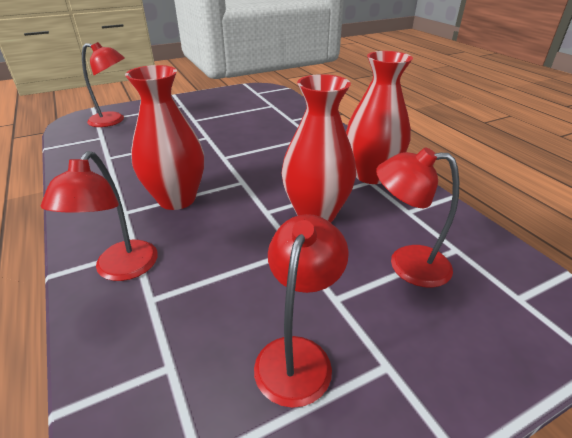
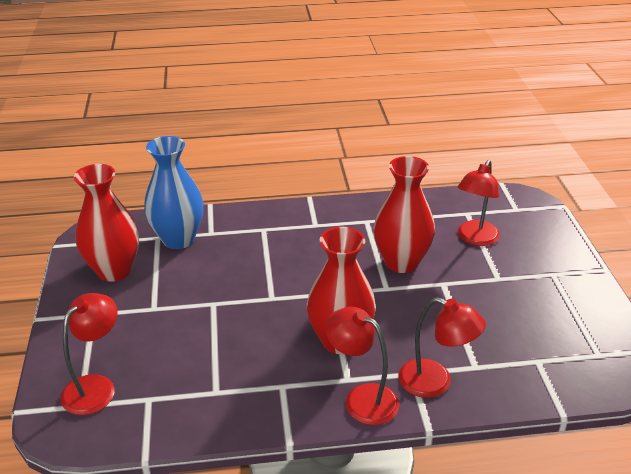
camera: 70 degrees left, 0 degrees up
(275, 111) = (178, 239): none -> blue vase
(297, 355) = (539, 305): red lamp -> red lamp (362, 398)
(371, 175) = (357, 217): red vase -> red vase (114, 270)

